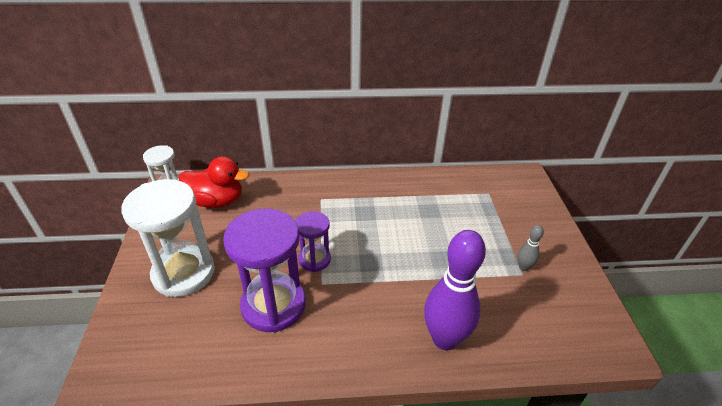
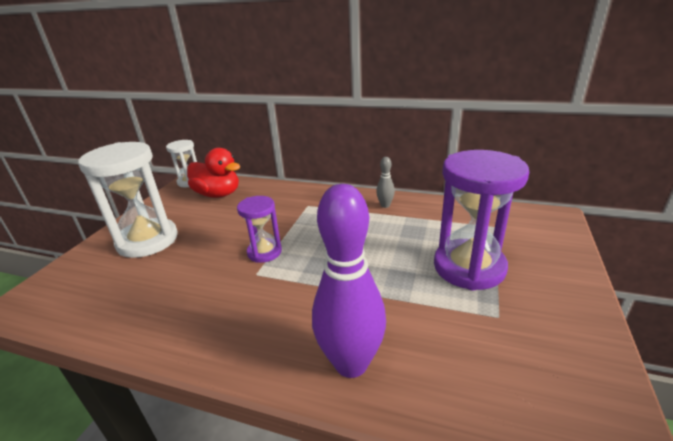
camera: 25 degrees right, 10 degrees down
(273, 305) = (197, 282): purple hourglass -> purple hourglass (469, 267)
(523, 267) = (504, 309): grey bowling pin -> grey bowling pin (385, 205)

